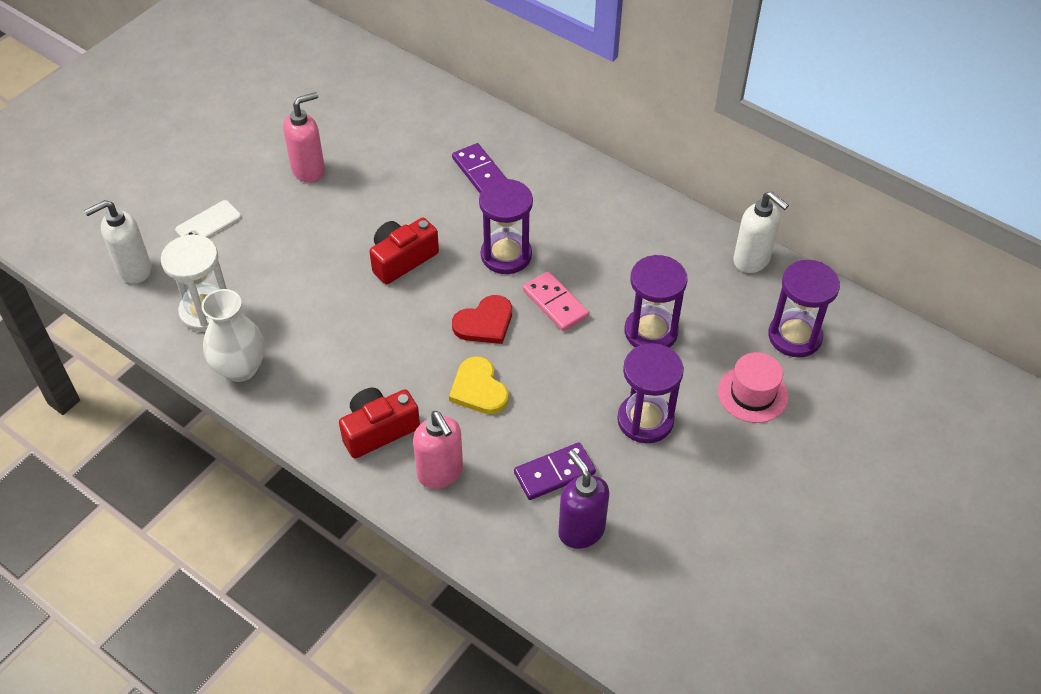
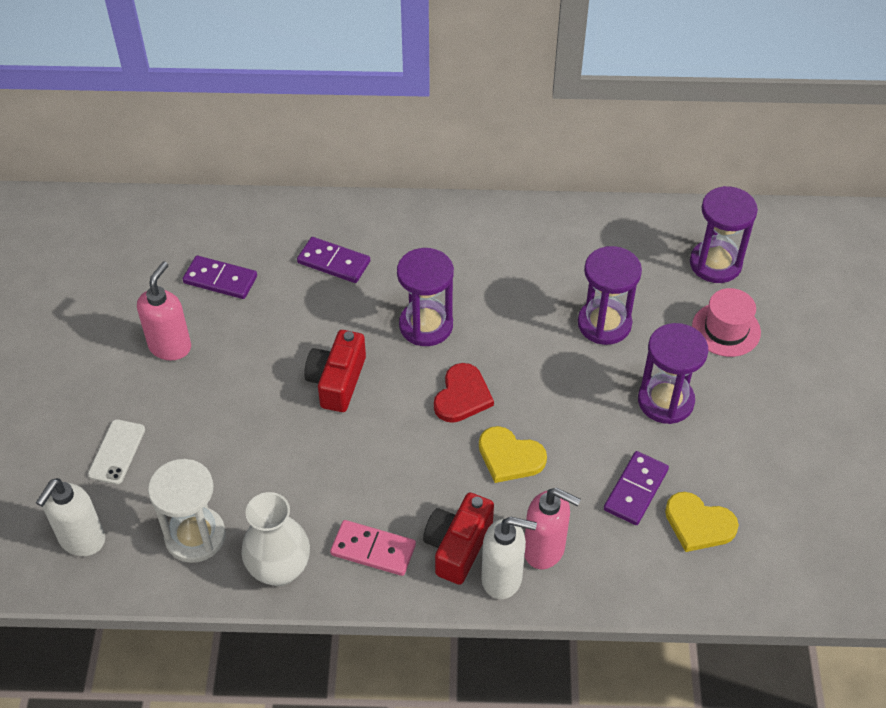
camera: 35 degrees left, 0 degrees up
(386, 141) = (220, 280): none -> purple domino
(555, 303) = (506, 344): pink domino -> pink domino (373, 550)
(581, 530) = (698, 524): purple soap dispenser -> yellow heart
(752, 260) = (629, 218): white soap dispenser -> white soap dispenser (502, 578)

